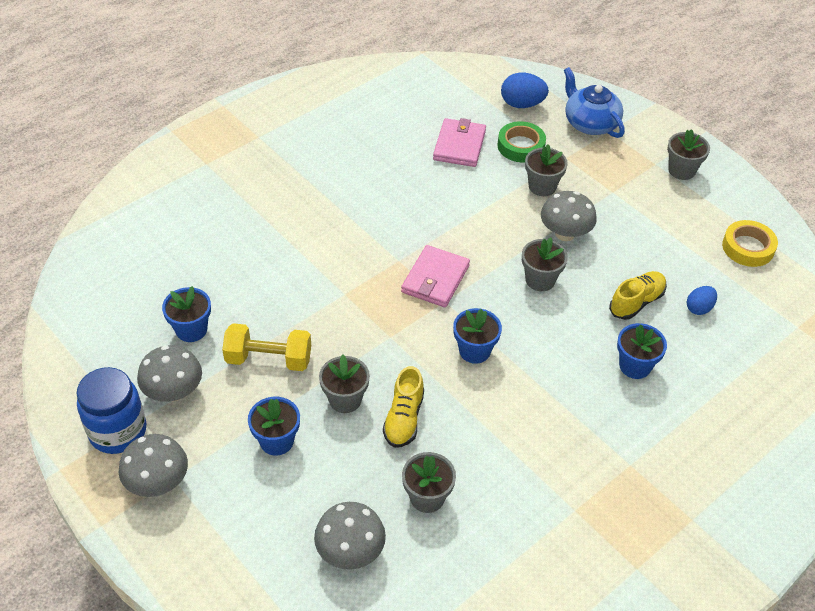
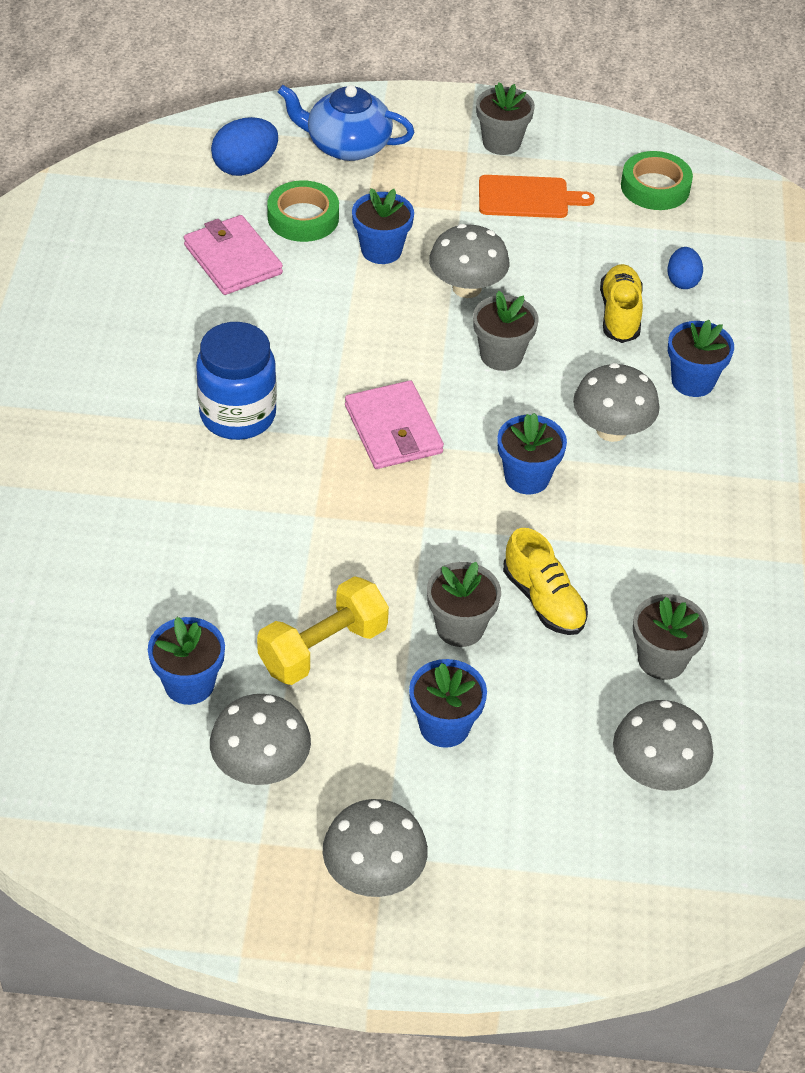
camera: 45 degrees left, 0 degrees up
(118, 431) = (254, 860): blue jar -> blue jar (238, 415)
(542, 186) = (381, 250): grey flower pot -> blue flower pot
(553, 359) = (611, 430): none -> grey mushroom
(660, 208) = (527, 197): none -> orange cutting board
(748, 247) = (655, 187): yellow tape -> green tape

